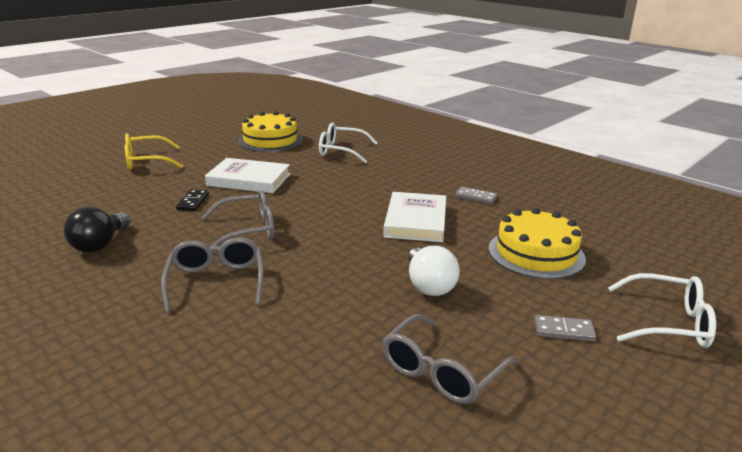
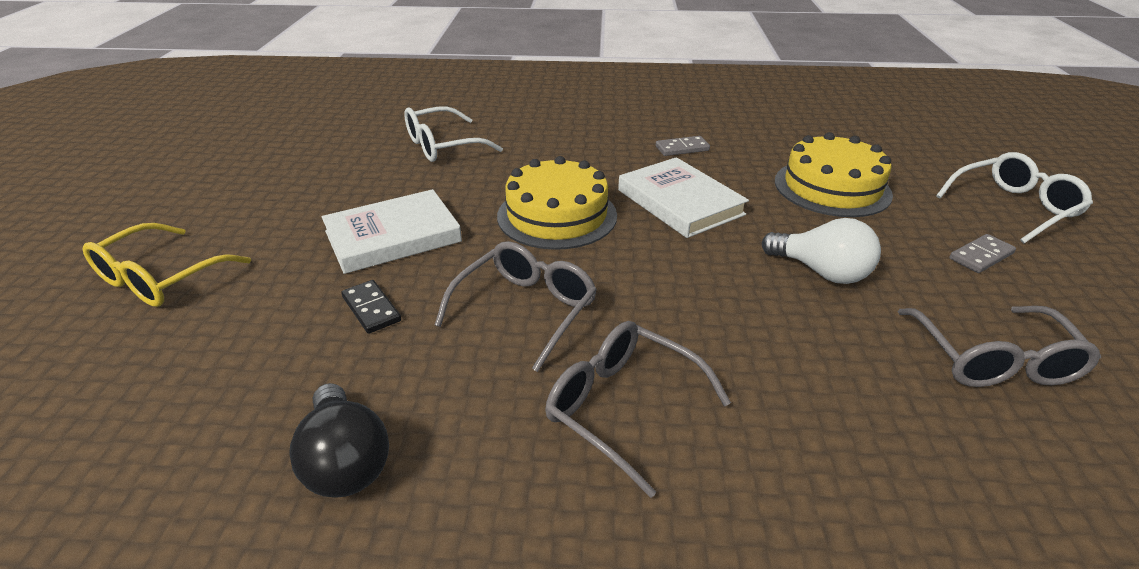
camera: 40 degrees left, 10 degrees up
(270, 140) = (317, 165): yellow cake -> yellow cake (557, 215)

